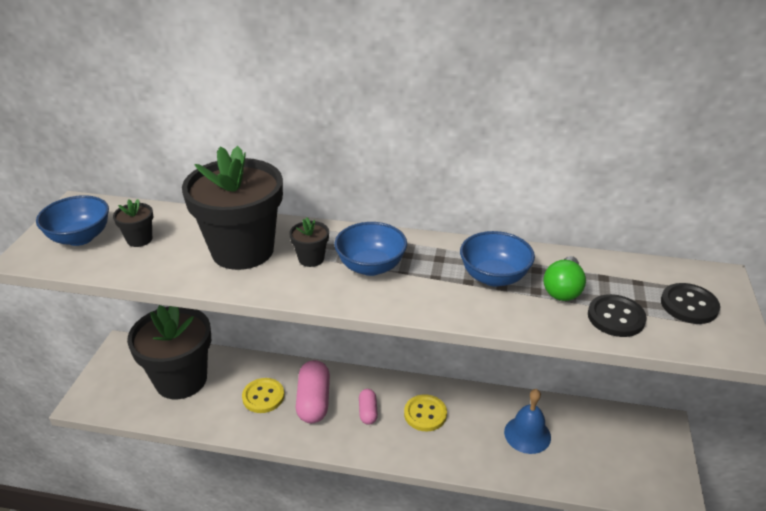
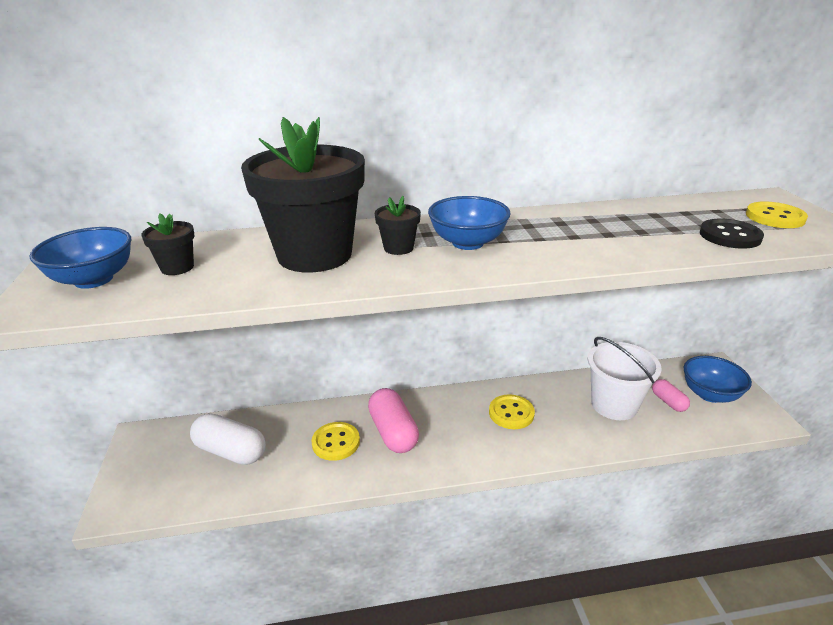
camera: 20 degrees left, 5 degrees down
(181, 380) = (230, 451): black flower pot -> white capsule
(368, 412) = (455, 427): pink capsule -> pink capsule (668, 402)
(494, 277) = (593, 229): blue bowl -> blue bowl (710, 394)
(527, 434) = (614, 405): blue bell -> white bucket
(563, 290) = (663, 226): green light bulb -> none
(689, 305) = (775, 217): black button -> yellow button

